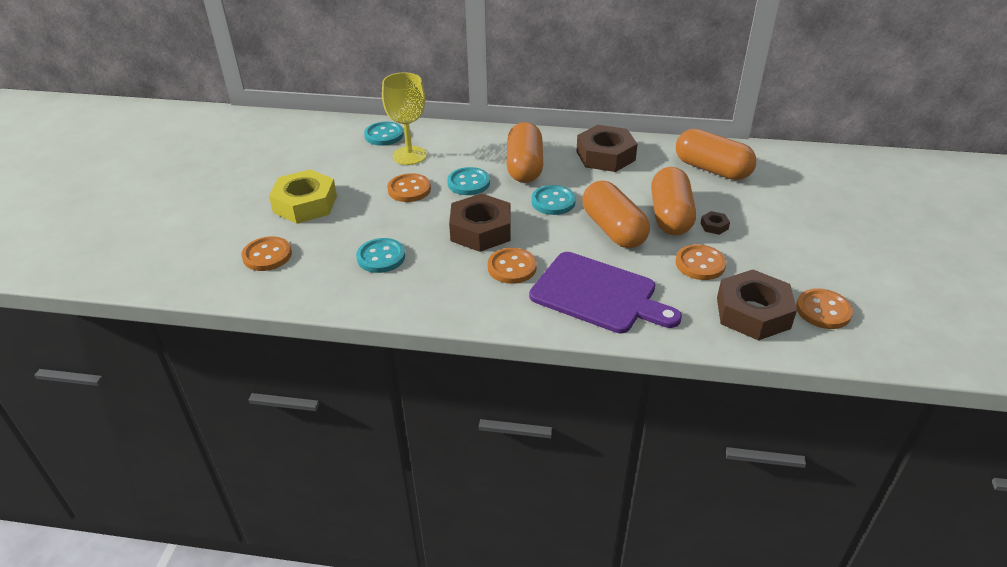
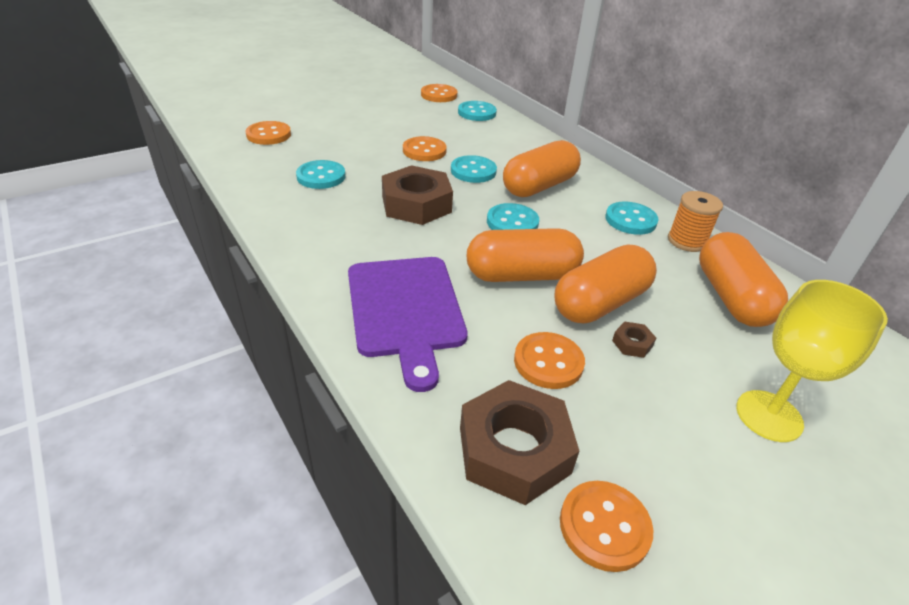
camera: 45 degrees right, 0 degrees up
(305, 204) = (347, 122): yellow nut -> none
(409, 155) = (468, 132): yellow goblet -> yellow goblet (769, 416)
(512, 267) = (385, 242): orange button -> orange button (439, 95)
(605, 156) = (630, 220): brown nut -> turquoise button
(613, 229) = (521, 275): orange capsule -> orange capsule turned 60 degrees clockwise
(649, 150) = (686, 241): none -> orange spool

